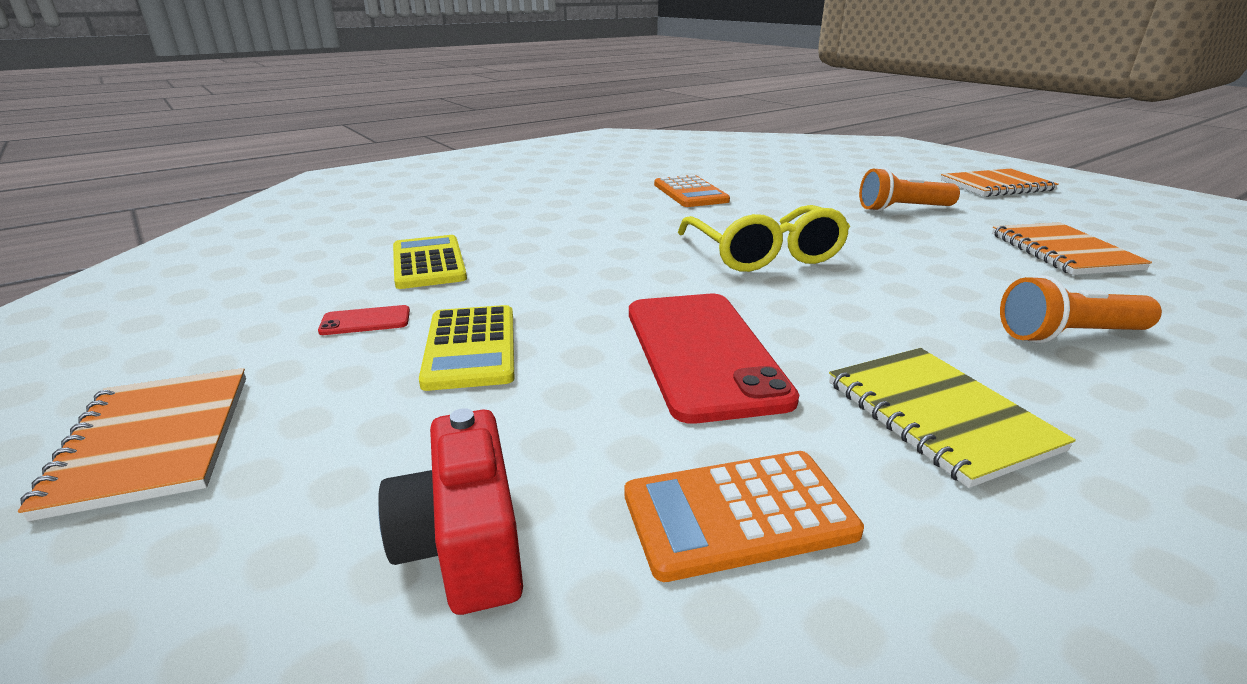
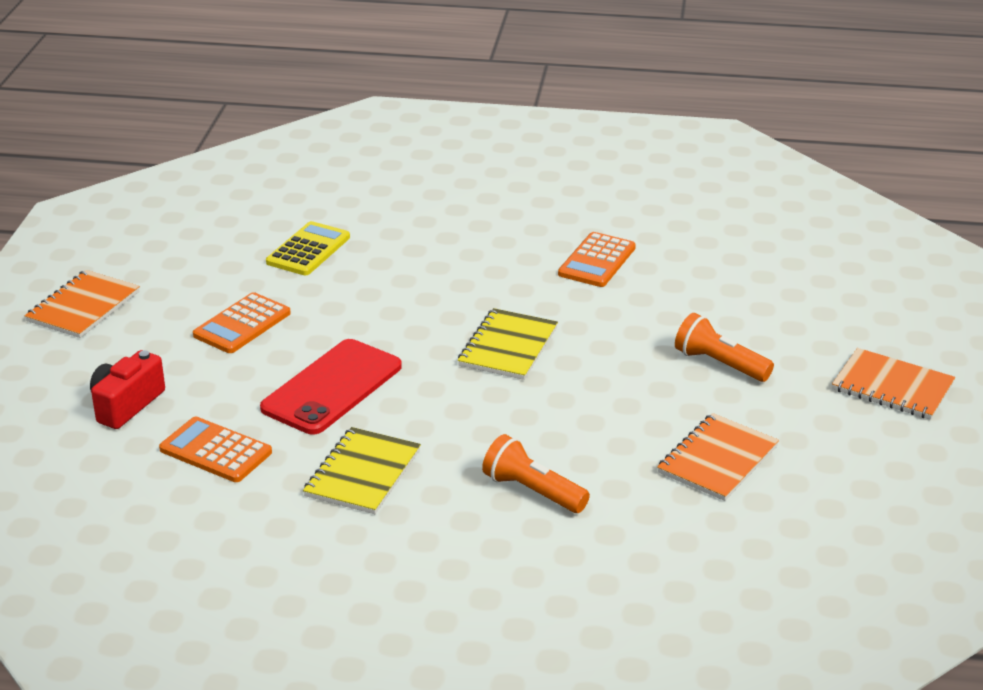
camera: 45 degrees right, 5 degrees up
(365, 321) = (222, 281): red phone -> none
(470, 348) = (242, 324): yellow calculator -> orange calculator
(764, 254) = (508, 347): yellow glasses -> yellow notebook

